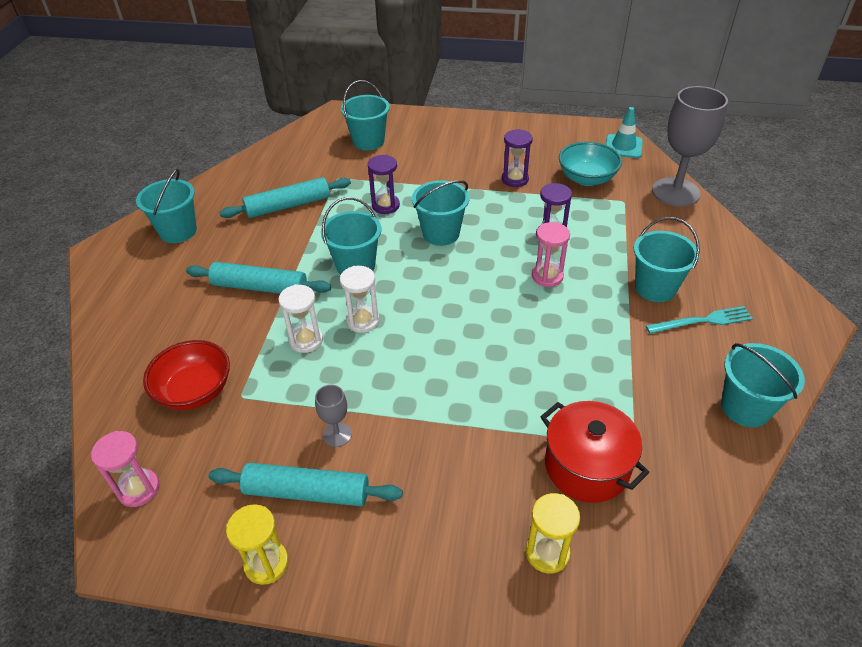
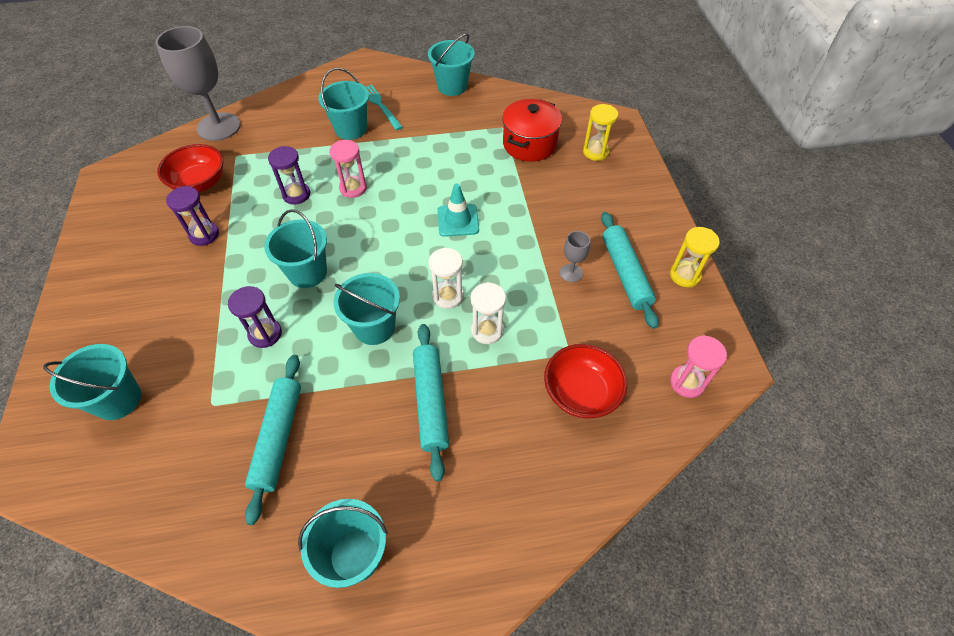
camera: 110 degrees left, 10 degrees up
(288, 206) = (278, 438): turquoise rolling pin -> turquoise rolling pin turned 45 degrees clockwise
(587, 178) = (200, 183): turquoise bowl -> red bowl
(623, 146) = (139, 165): turquoise traffic cone -> turquoise traffic cone (458, 220)

